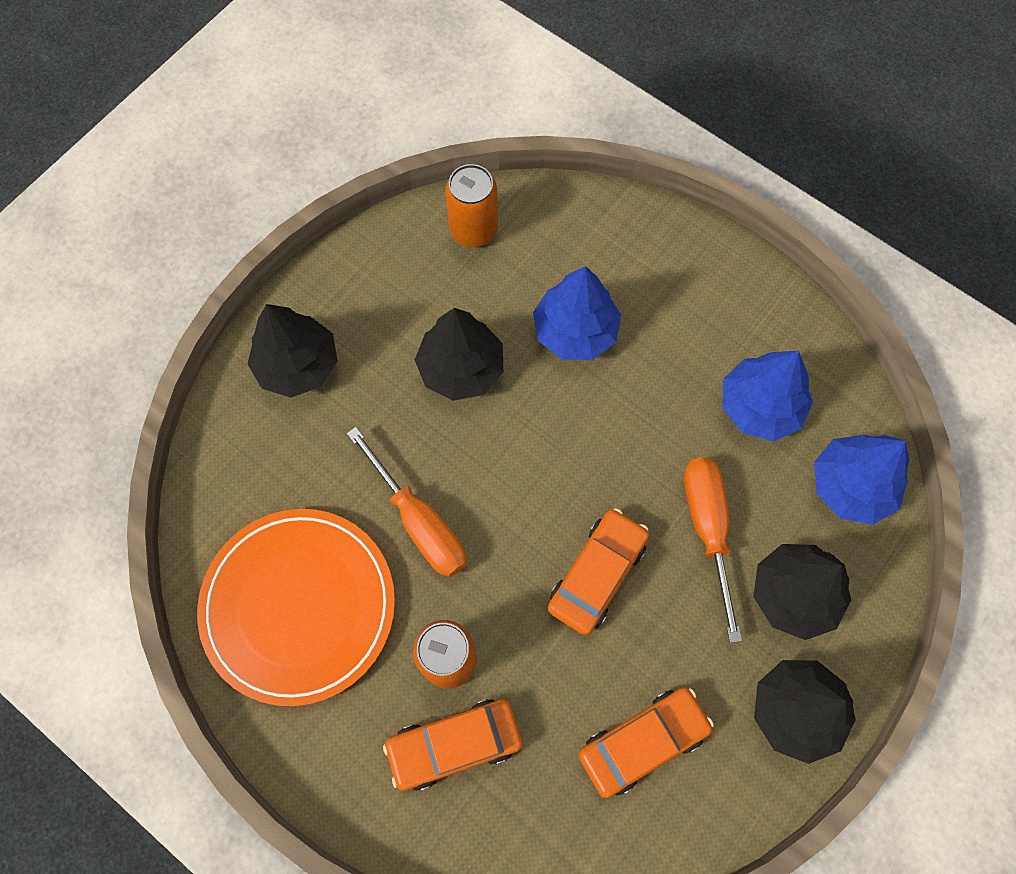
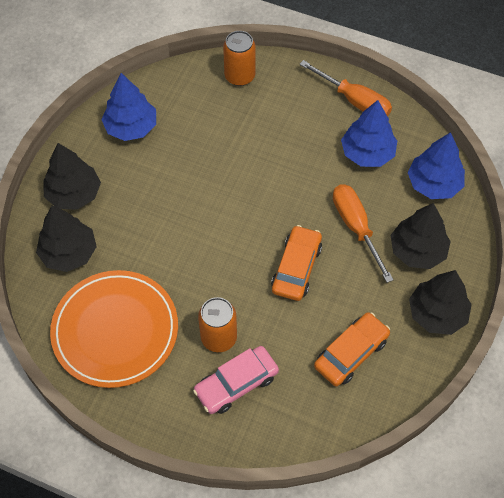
camera: 15 degrees left, 10 degrees down
(419, 522) = (177, 265): orange screwdriver -> orange screwdriver (354, 101)
(454, 744) = (236, 384): orange car -> pink car
(461, 368) = (178, 173): black tree -> black tree (69, 253)
(473, 229) = (163, 93): orange can -> orange can (239, 76)
(575, 331) = (243, 136): blue tree -> blue tree (131, 127)

